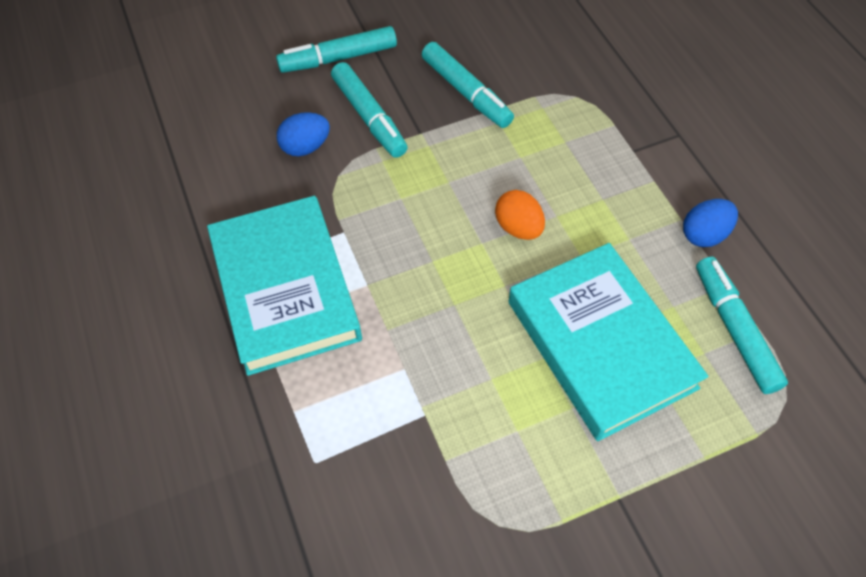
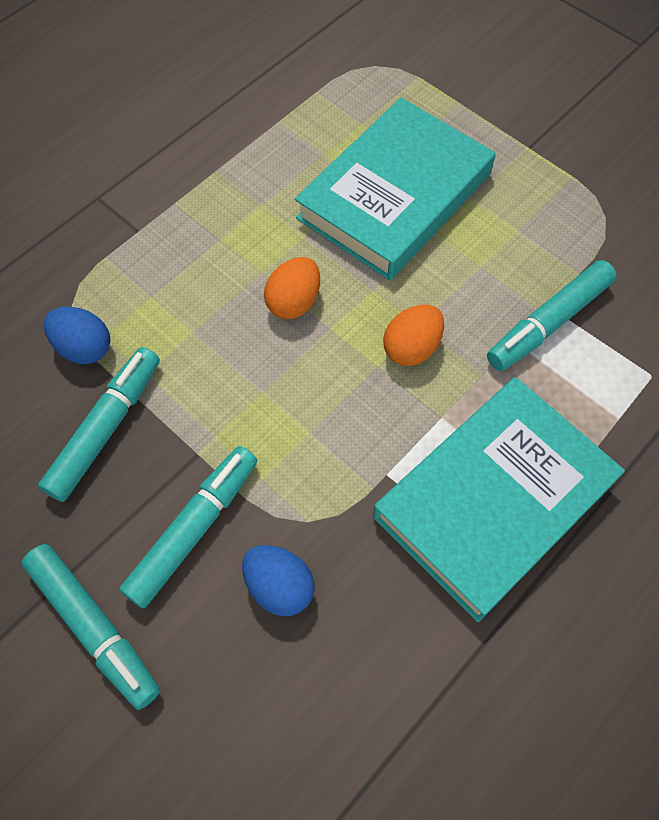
camera: 115 degrees left, 5 degrees up
(436, 290) = (411, 348): none -> orange egg
(704, 234) = (227, 149): blue egg -> blue egg (84, 347)
(734, 329) = (324, 108): turquoise marker -> turquoise marker (548, 323)

